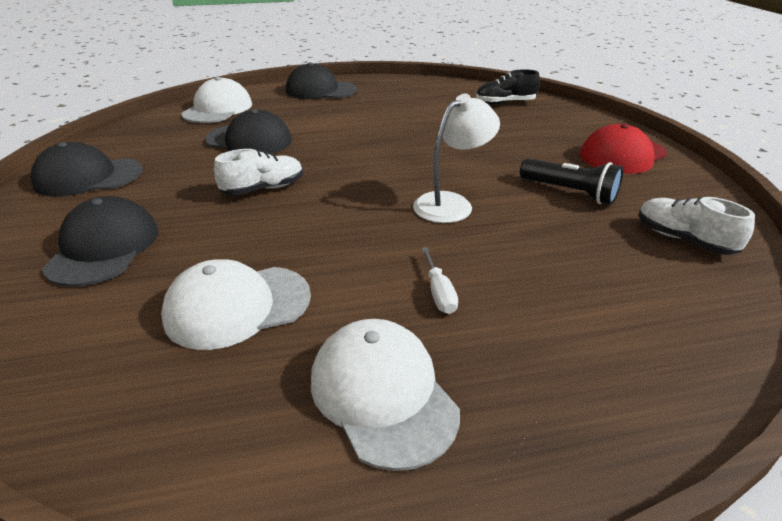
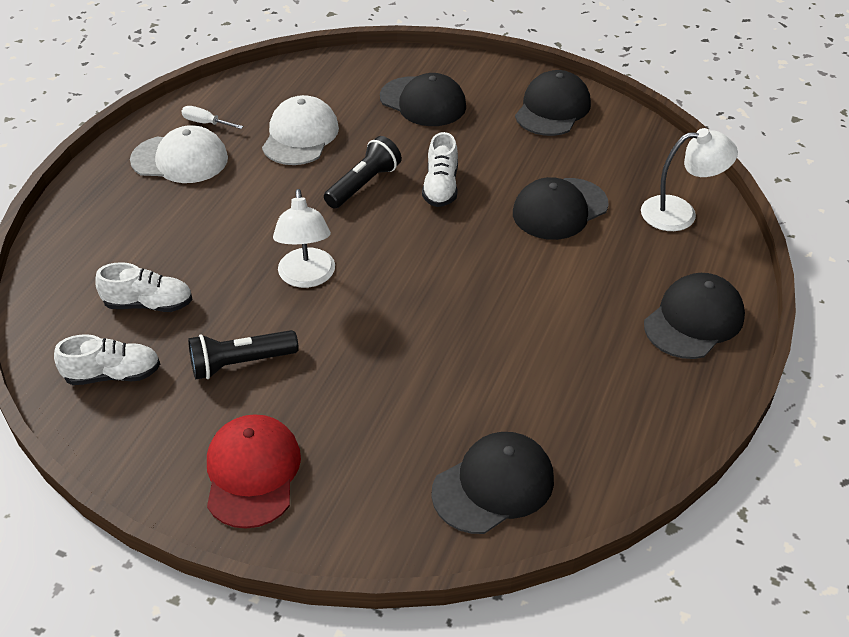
camera: 125 degrees right, 10 degrees up
(218, 109) = (680, 213): white cap -> white lamp
(296, 226) = (363, 184): none -> black flashlight
(439, 293) = (219, 213): white screwdriver -> white screwdriver (206, 123)
(505, 103) = (493, 485): black shoe -> black cap
(603, 265) = (149, 304): none -> white shoe

